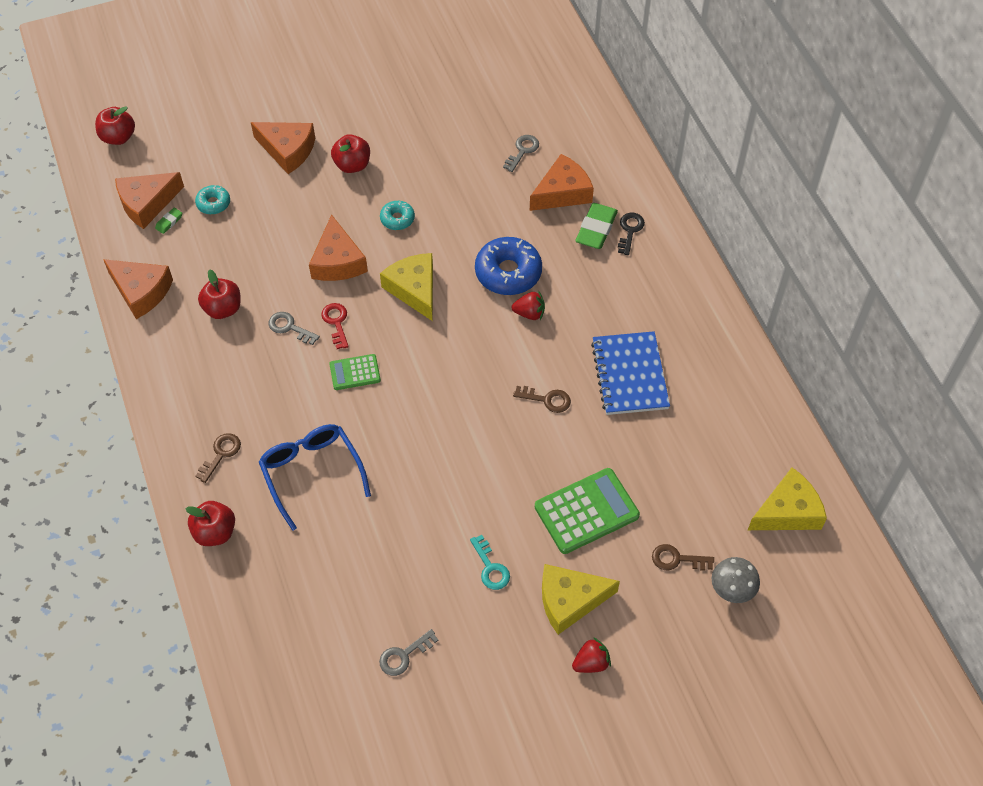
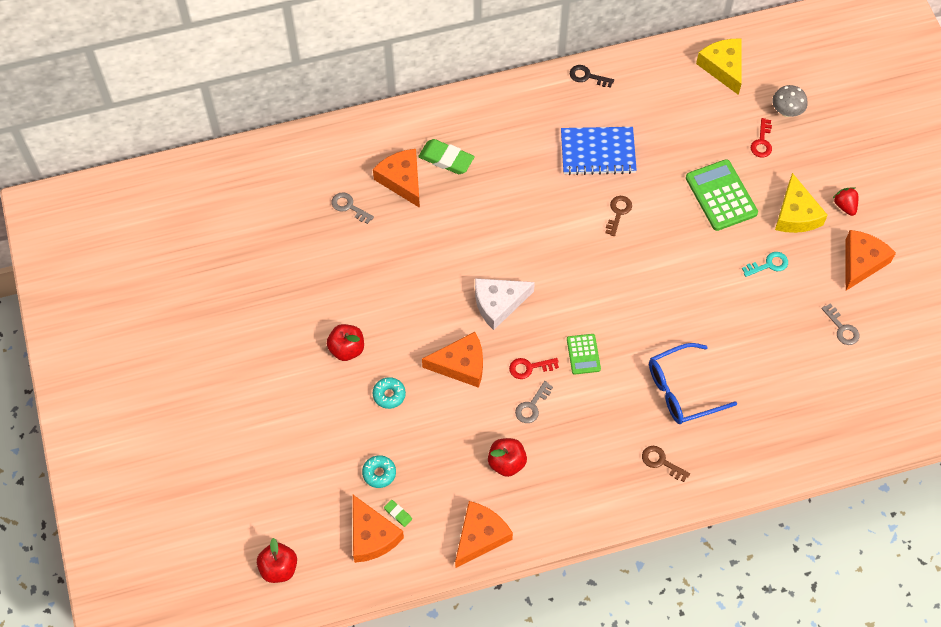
camera: 85 degrees left, 5 degrees up
(215, 532) = (736, 465): red apple -> none
(287, 150) = (320, 406): orange cheese -> orange cheese (861, 262)
(397, 219) = (417, 313): turquoise donut -> turquoise donut (389, 395)
(414, 289) = (498, 304): yellow cheese -> white cheese
(508, 273) = (487, 229): blue donut -> none
(529, 313) = (531, 217): red strawberry -> none
(630, 230) = (450, 135): black key -> black key (587, 76)
(677, 559) = (762, 142): brown key -> red key

